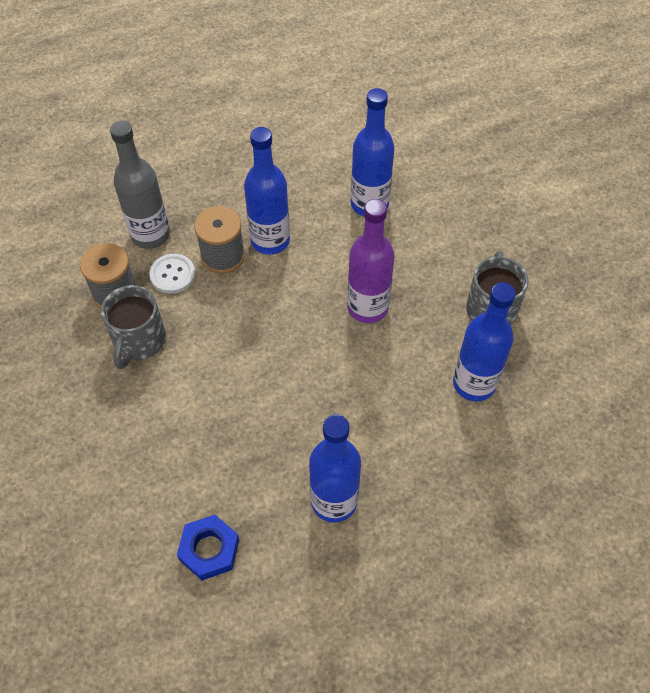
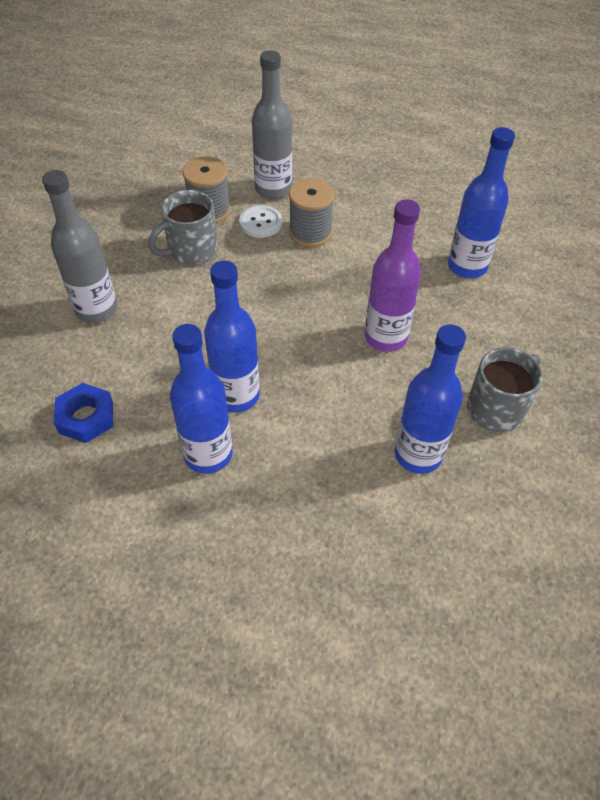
camera: 40 degrees right, 5 degrees down
(115, 454) = (96, 309): none -> grey bottle
(270, 240) = (357, 244): blue bottle -> blue bottle (236, 396)

